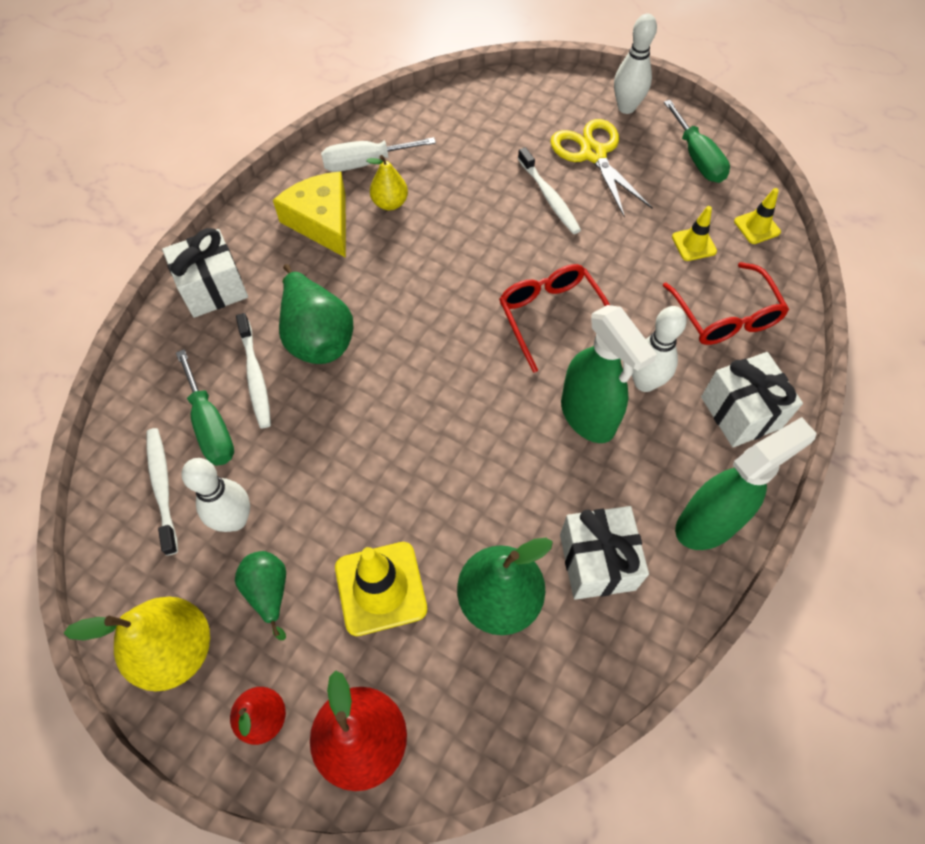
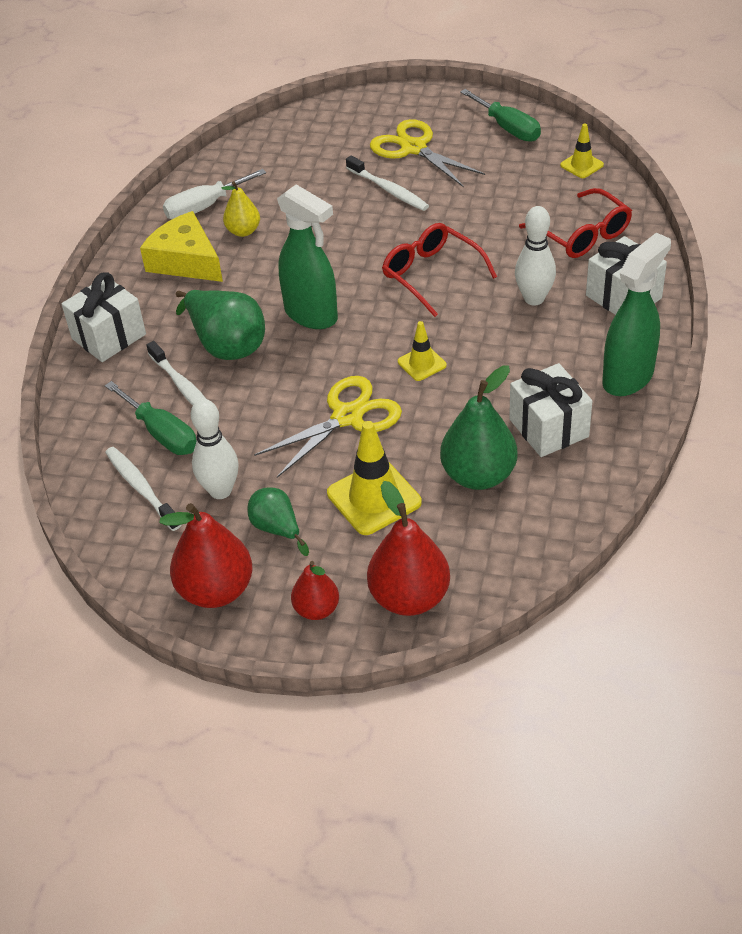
camera: 15 degrees left, 15 degrees down
(176, 650) = (216, 590): yellow pear -> red pear
(396, 470) = (347, 417): none -> yellow scissors
(588, 417) = (496, 335): green spray bottle -> green spray bottle (311, 315)
(626, 107) = (427, 106): white bowling pin -> none
(694, 244) = (533, 191): yellow traffic cone -> yellow traffic cone (422, 363)

